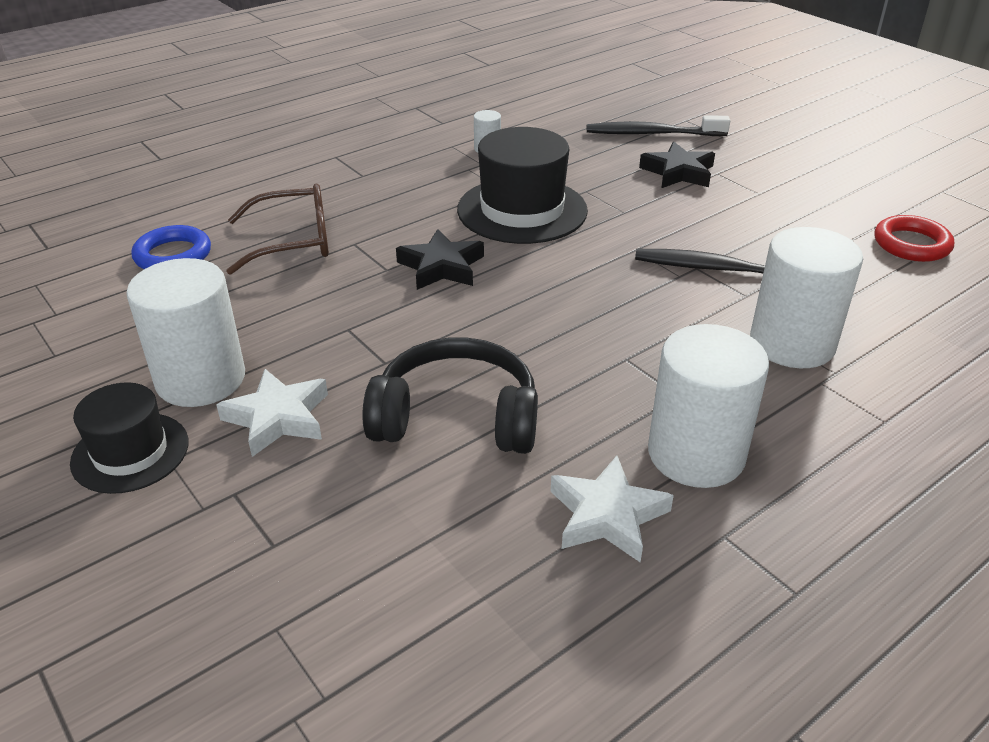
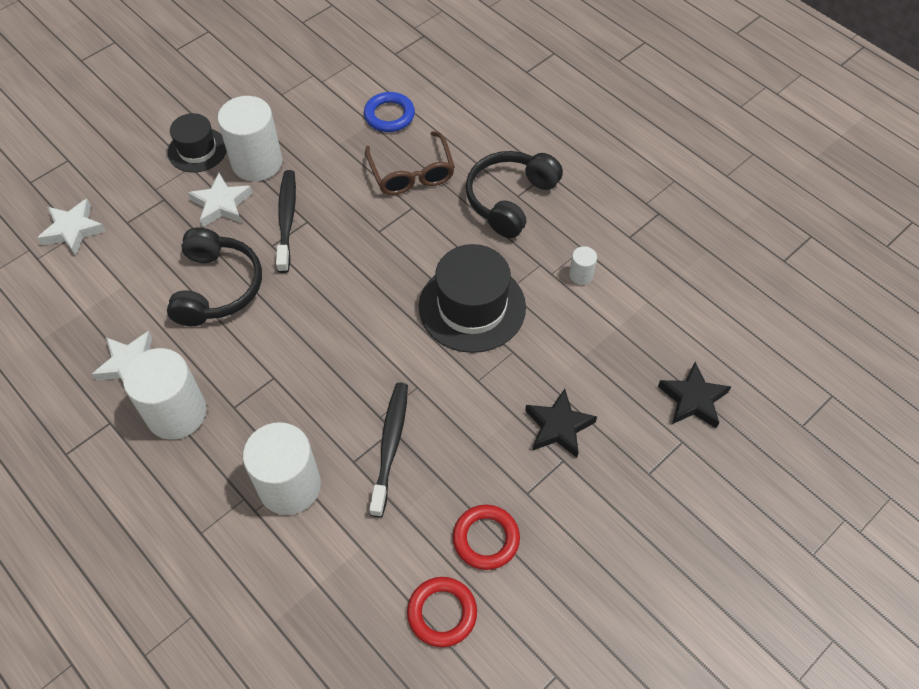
camera: 85 degrees right, 20 degrees up
(263, 635) = (73, 230): none -> white star
(366, 180) = (510, 199): none -> black headphones
(441, 267) = (383, 262): black star -> black star (693, 399)
(653, 134) = (640, 409): black toothbrush -> black toothbrush (287, 220)
(818, 217) = (486, 539): none -> red ring

